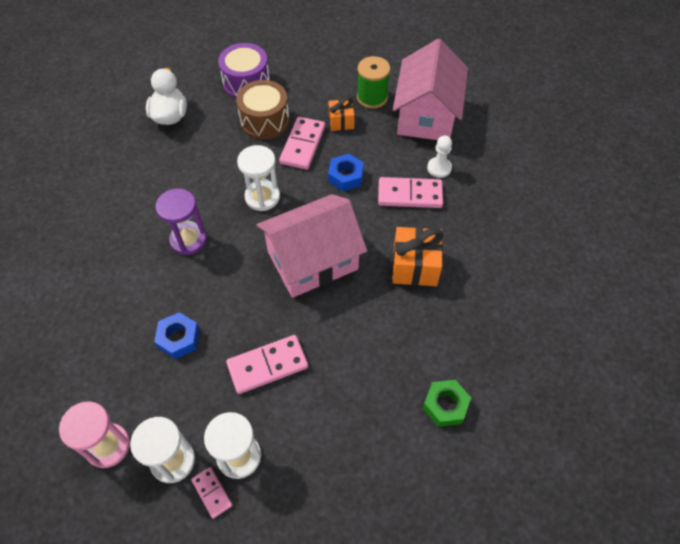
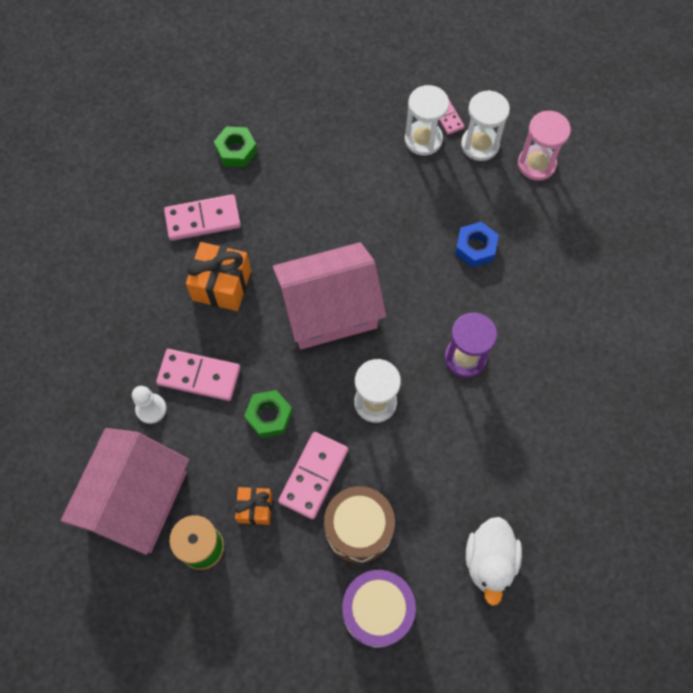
camera: 170 degrees left, 10 degrees up
(267, 366) = (390, 209): pink domino -> pink domino (203, 219)
(345, 176) = (269, 416): blue nut -> green nut

